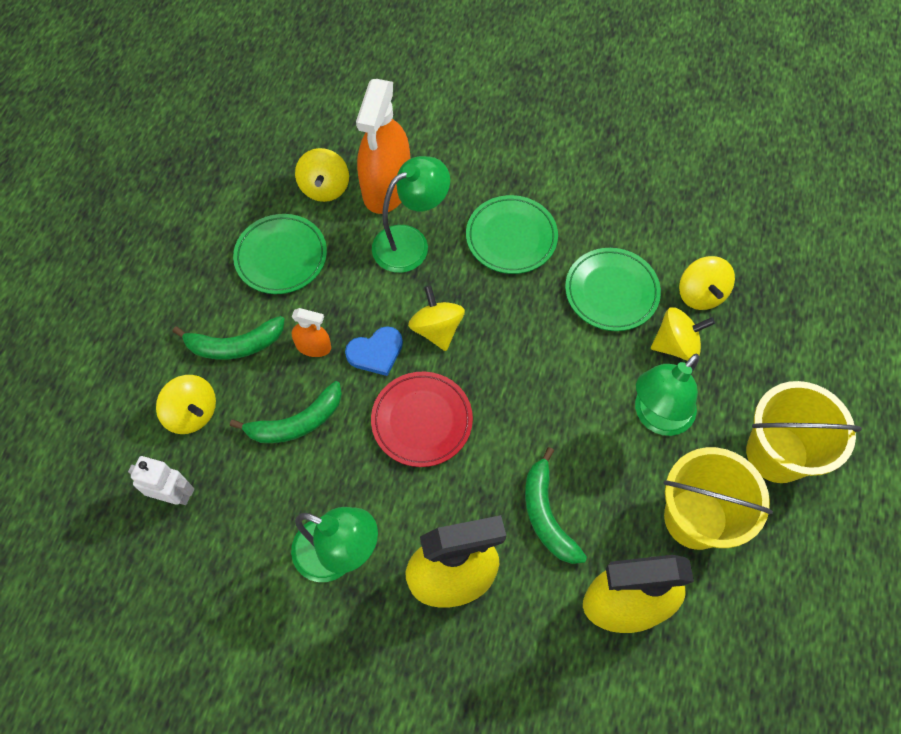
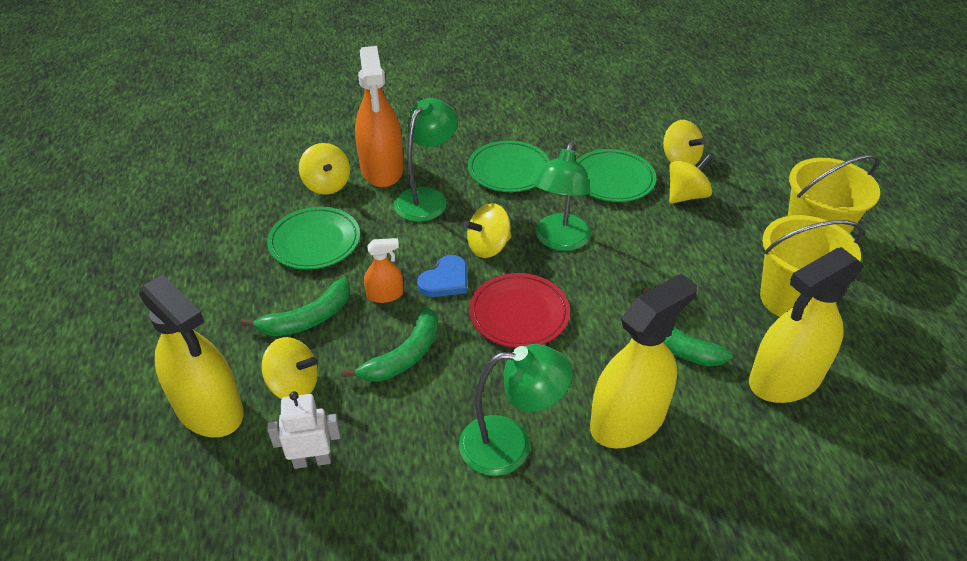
camera: 25 degrees left, 20 degrees down
(117, 407) = (209, 409): none -> yellow spray bottle
(437, 329) = (488, 247): yellow spinning top -> yellow spinning top turned 75 degrees counterclockwise
(656, 417) = (708, 245): green lamp -> green lamp (560, 241)

